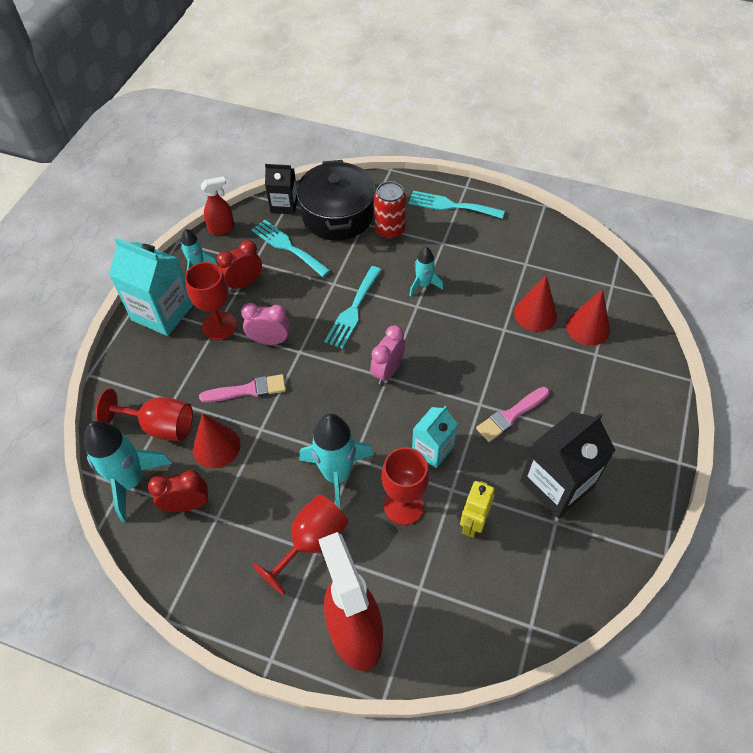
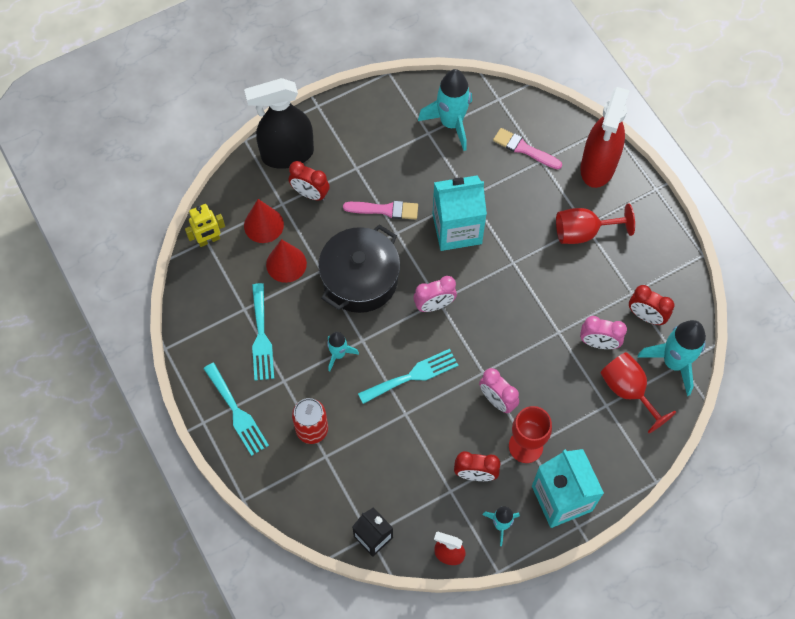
camera: 140 degrees left, 10 degrees up
(216, 446) = (598, 343): red cone -> pink clock
(248, 390) = (545, 370): pink brush -> pink brush (524, 149)
(287, 247) = (409, 484): turquoise fork -> turquoise fork (261, 336)
(337, 475) = (533, 260): turquoise rocket -> turquoise rocket (451, 123)
(338, 215) = (338, 483): black pot -> black pot (360, 279)
(403, 506) = (508, 210): red goblet -> none
(432, 449) = (457, 229): turquoise carton -> turquoise carton, size x1.67
(472, 524) = (477, 168): yellow robot -> yellow robot (209, 240)
(556, 484) = (404, 150): black carton -> none
(585, 379) = (310, 194): none -> red clock
(645, 396) = (287, 154): none -> black spray bottle

